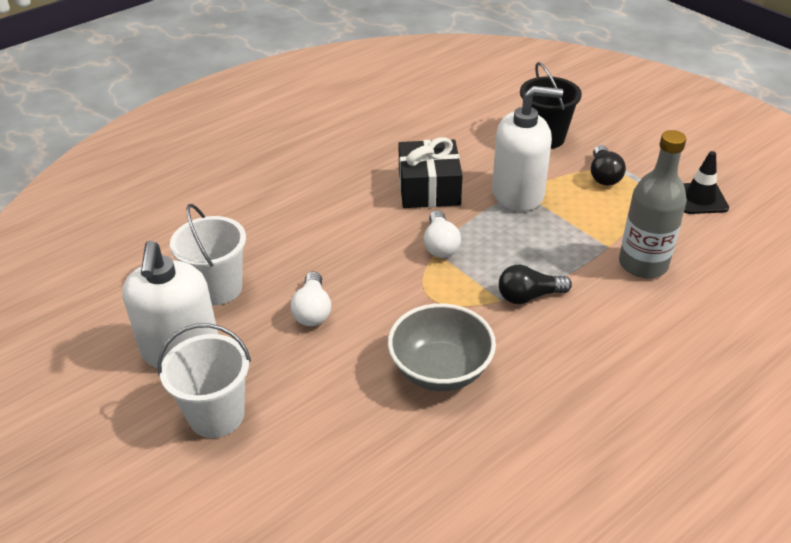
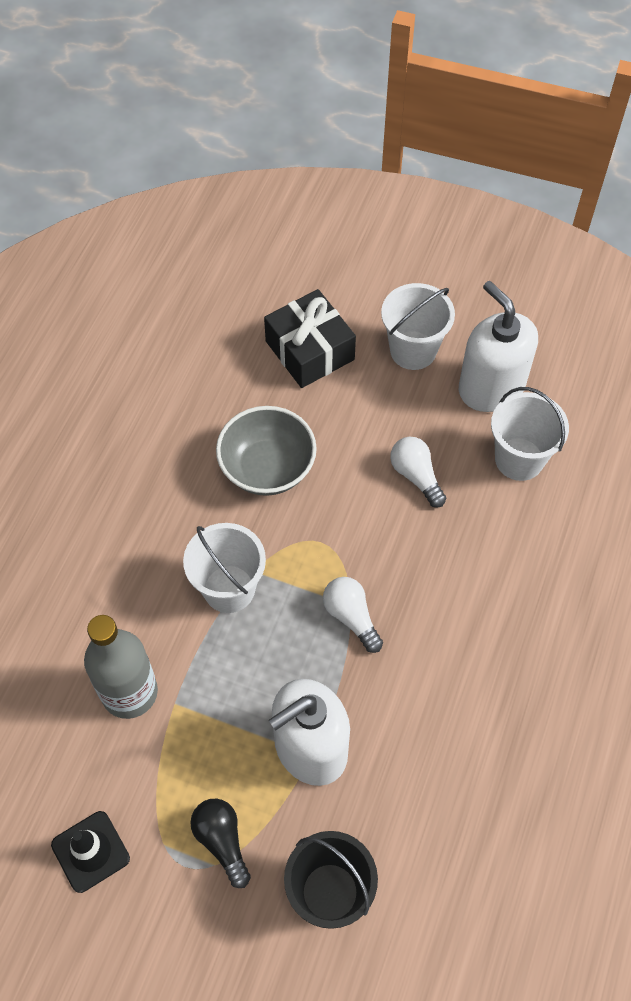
camera: 150 degrees right, 20 degrees up
(429, 188) = (417, 705): black gift -> black gift (310, 350)
(529, 296) = (229, 589): black light bulb -> white bucket

